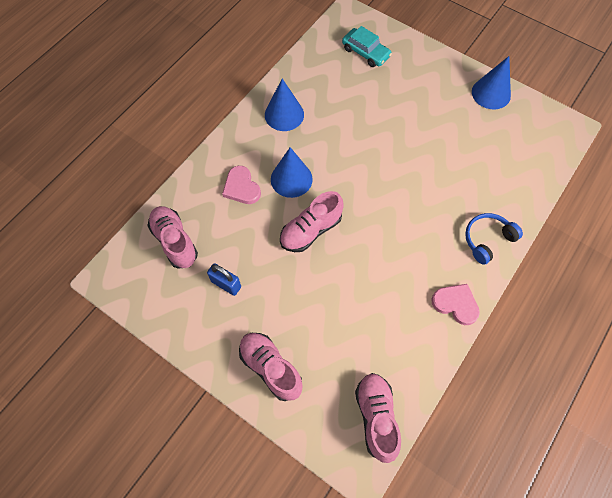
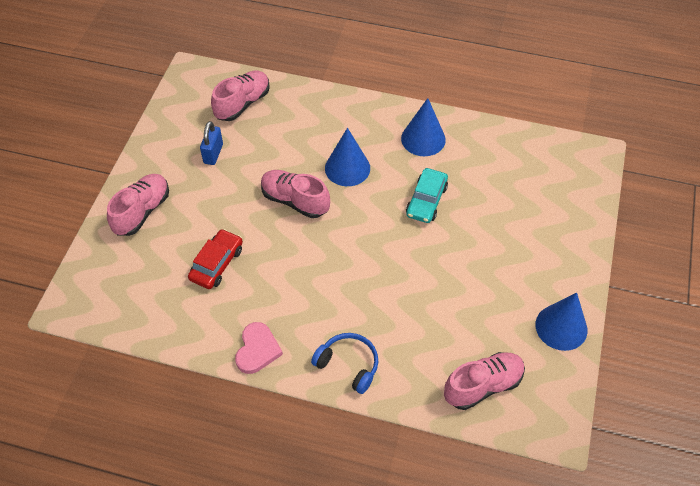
camera: 70 degrees right, 10 degrees down
(241, 187) = (320, 132): pink heart -> none
(356, 314) = (217, 264): none -> red car
(365, 52) = (548, 186): turquoise car -> turquoise car (426, 200)
(376, 417) = (117, 307): pink shoe -> pink shoe (483, 386)

